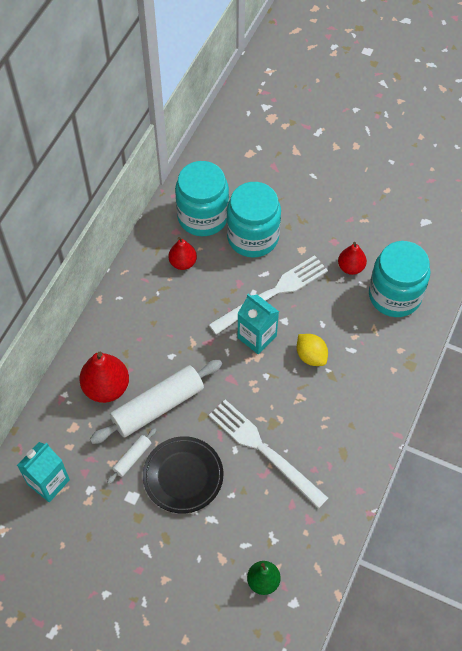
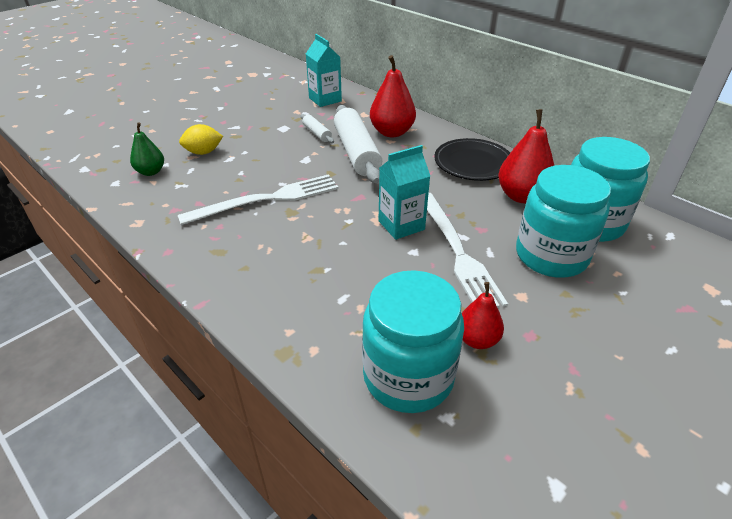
camera: 110 degrees right, 20 degrees down
(183, 263) = (522, 196): red pear -> red pear, size x1.61
(183, 476) = (280, 152): black plate -> black plate (473, 164)
(311, 356) = (354, 260): yellow lemon -> yellow lemon (203, 152)

